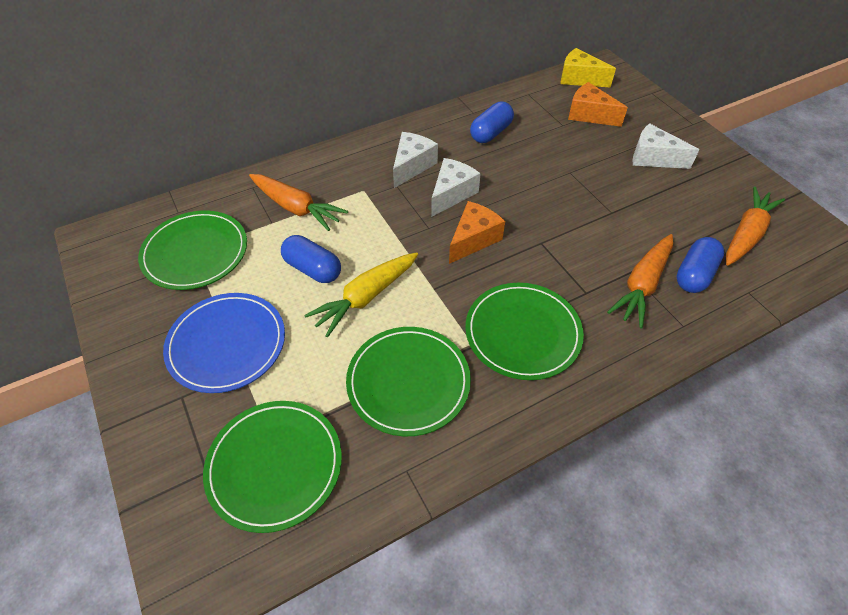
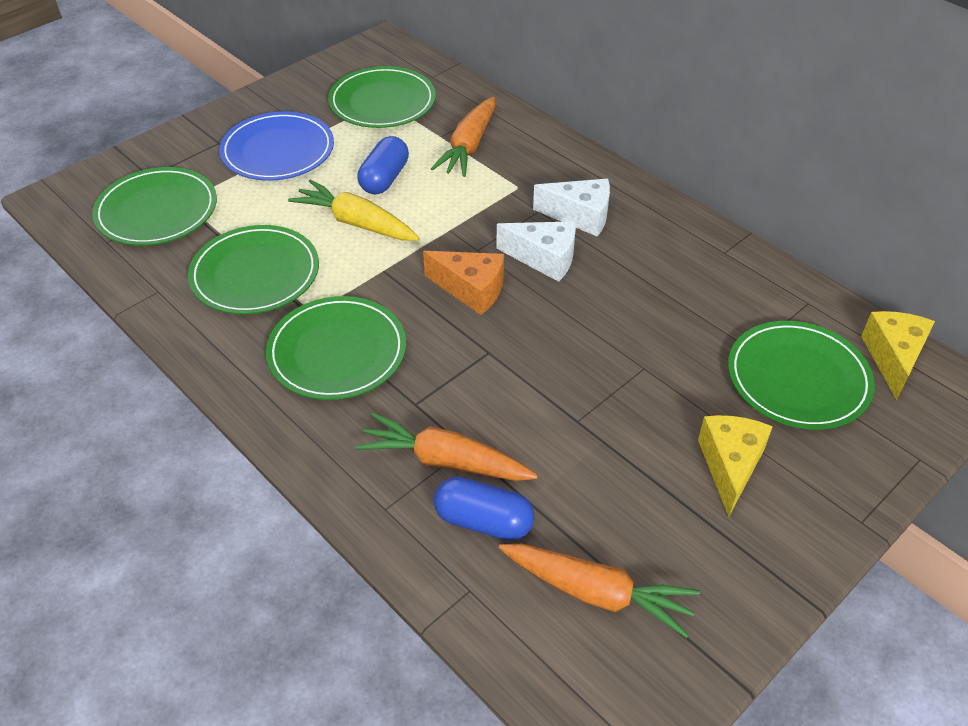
camera: 75 degrees right, 5 degrees down
(491, 133) = (687, 276): blue capsule -> none
(589, 115) = (798, 378): orange cheese -> green plate
(653, 158) = (730, 466): white cheese -> yellow cheese

